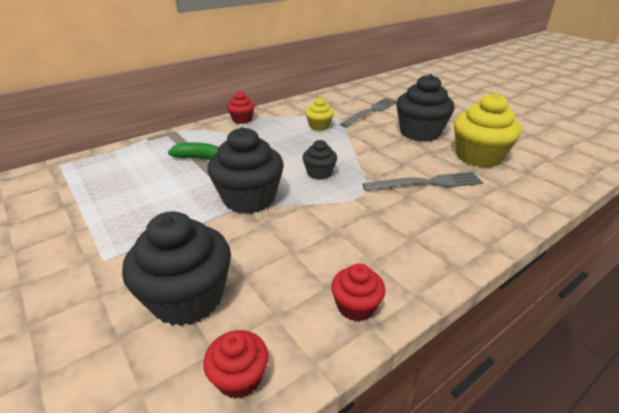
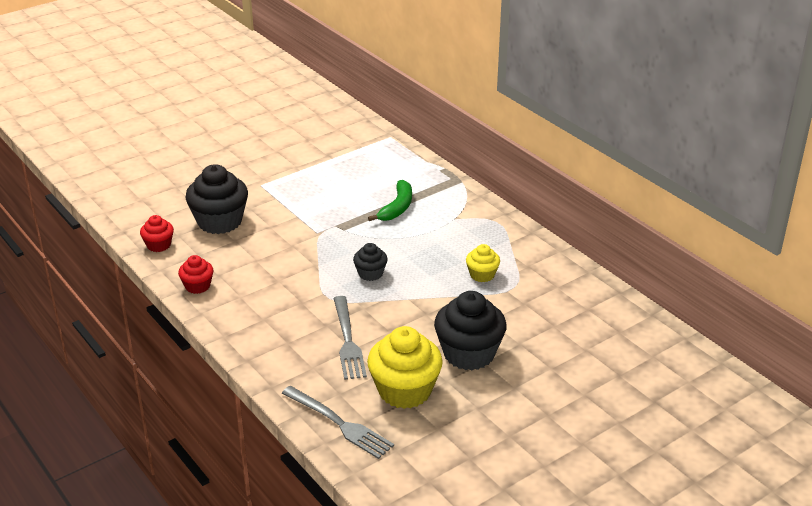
camera: 90 degrees right, 0 degrees up
(242, 119) = (496, 219): red cupcake -> none
(249, 198) = (329, 236): black cupcake -> none
(371, 111) = (536, 319): grey fork -> grey fork (339, 424)

